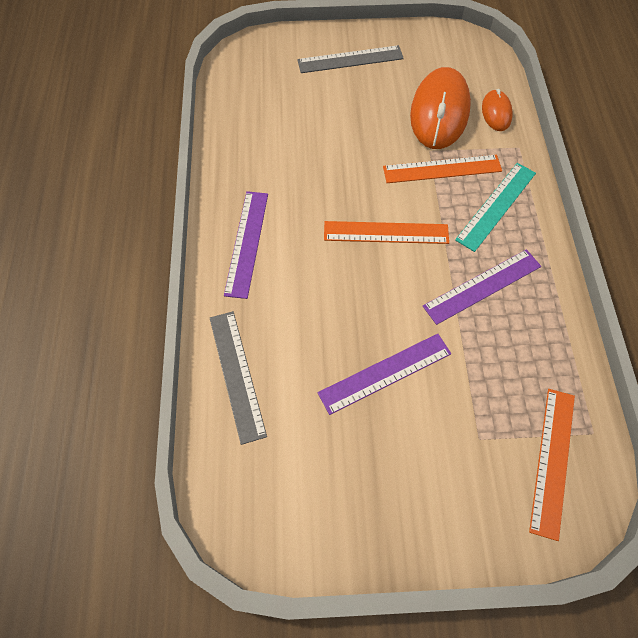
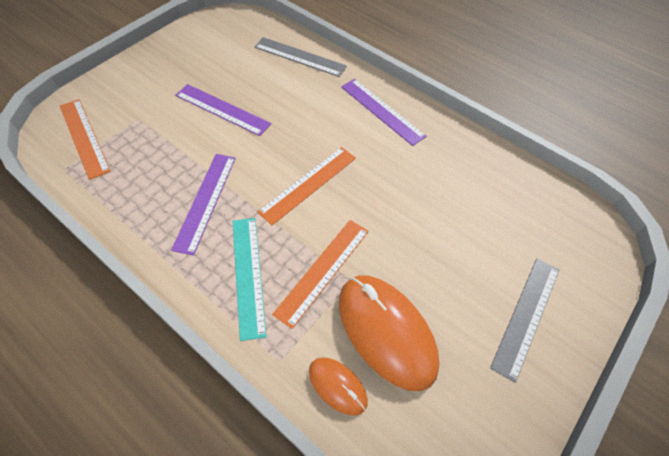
camera: 130 degrees right, 5 degrees down
(385, 373) = (222, 110): purple ruler -> purple ruler turned 75 degrees counterclockwise

